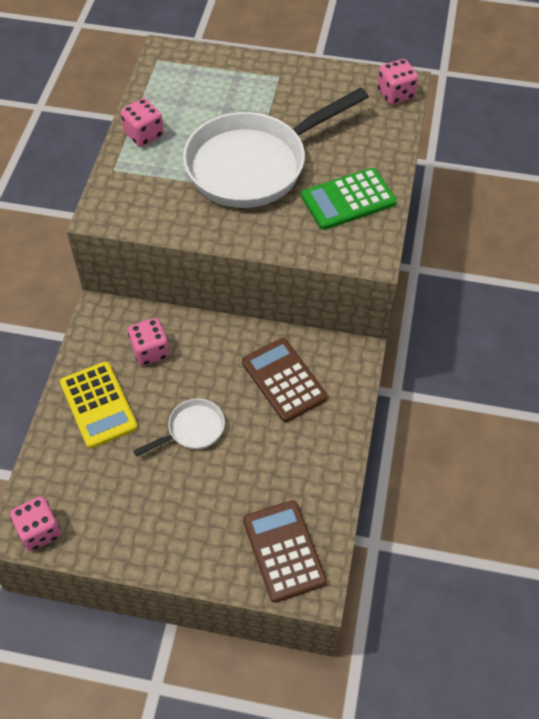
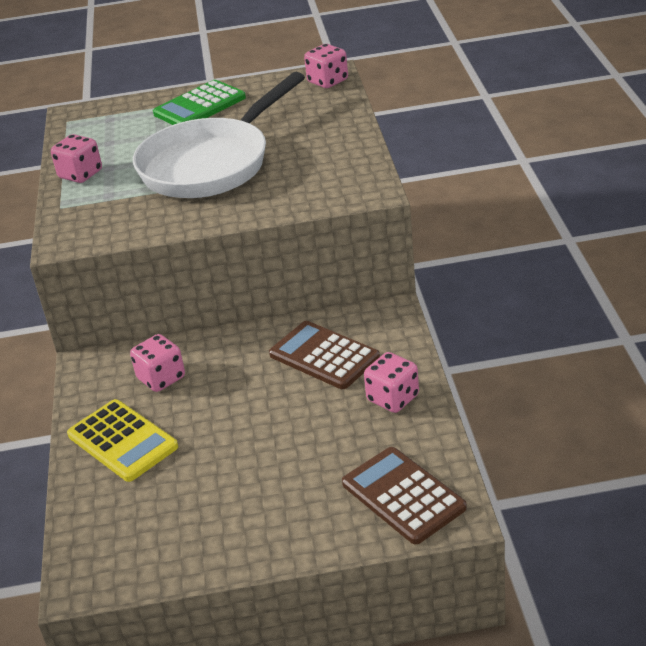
camera: 15 degrees left, 20 degrees down
(40, 531) = (104, 575): pink dice -> pink dice (393, 398)
(192, 430) = (243, 428): white pan -> none
(348, 199) = (324, 161): green calculator -> green calculator (199, 106)

